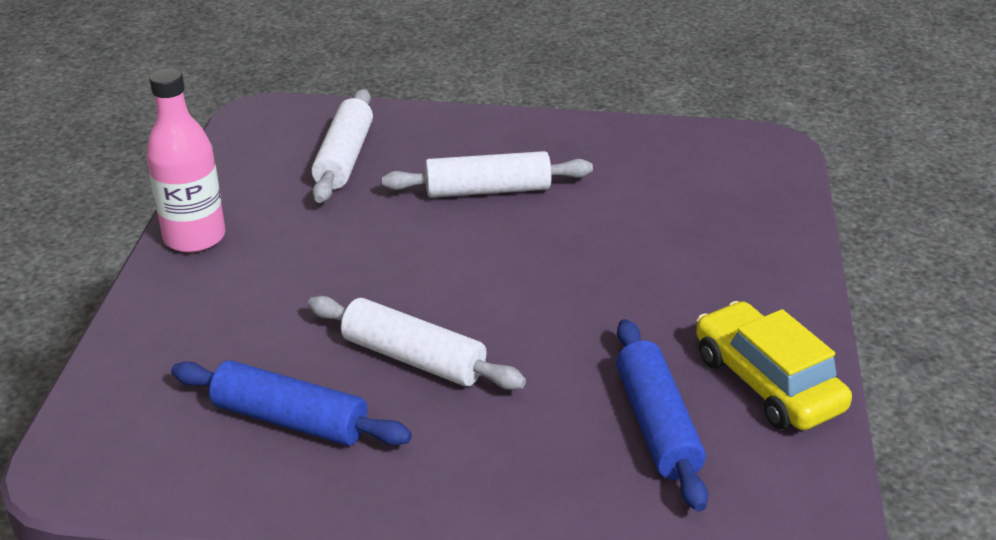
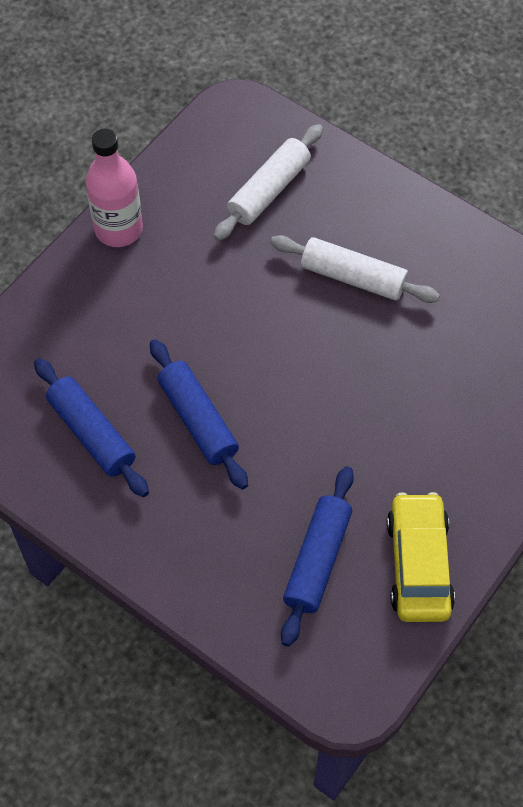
camera: 30 degrees right, 25 degrees up
(414, 358) = (198, 420): white rolling pin -> blue rolling pin

